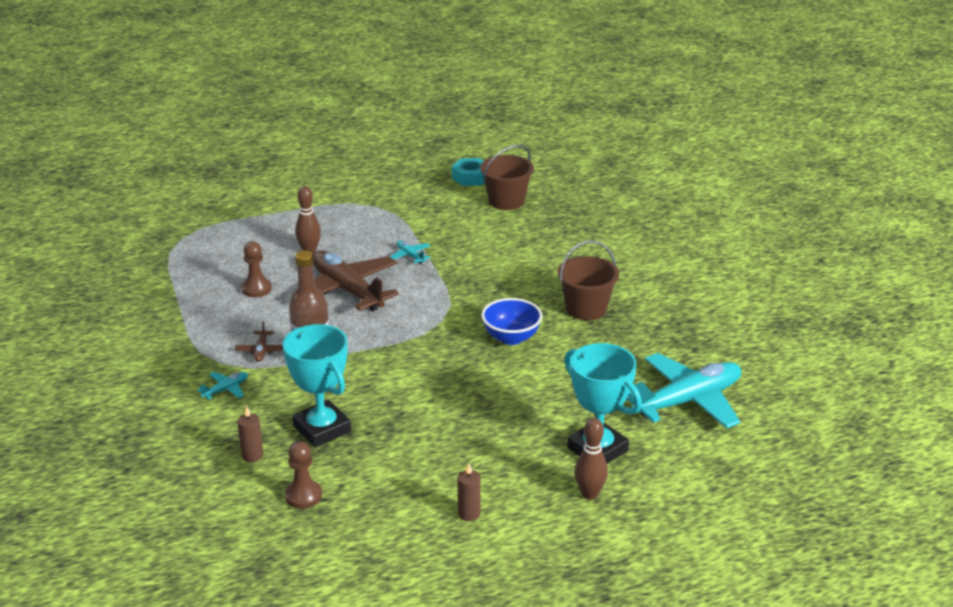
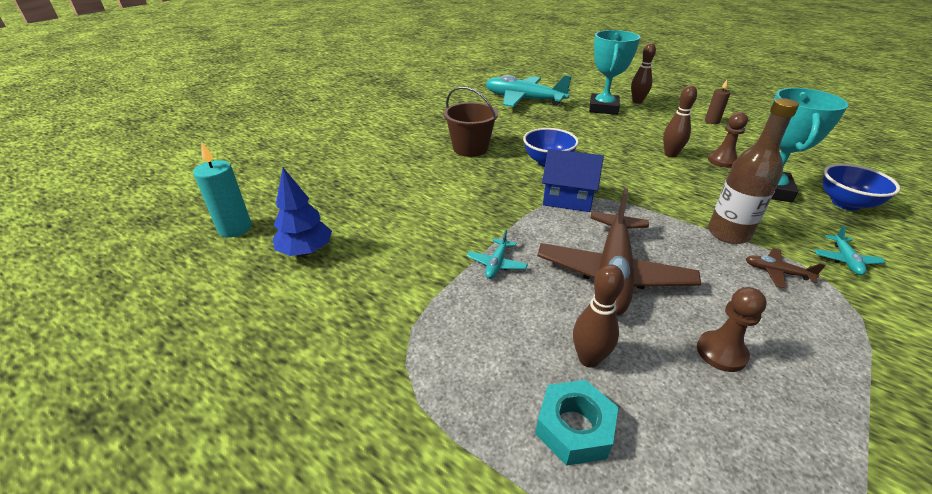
camera: 125 degrees left, 5 degrees up
(226, 389) = (845, 260): turquoise plane -> turquoise plane turned 90 degrees counterclockwise
(252, 455) = (845, 203): brown candle -> blue bowl
(261, 351) = (777, 272): brown plane -> brown plane turned 120 degrees counterclockwise
(303, 496) = (816, 168): brown pawn -> brown pawn (722, 161)
(439, 419) = (670, 154): none -> brown bowling pin
(443, 317) = (567, 199): none -> blue house
(471, 177) = (248, 308): turquoise nut -> turquoise nut (574, 428)
(506, 201) = (306, 251): brown bucket -> blue tree
(563, 184) = (235, 228): none -> turquoise candle

